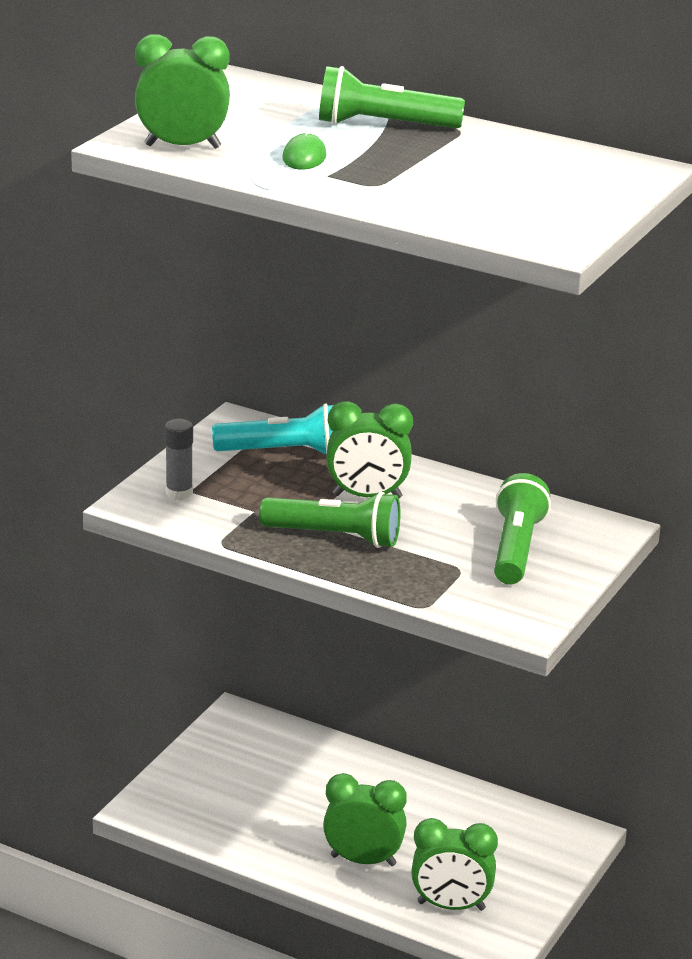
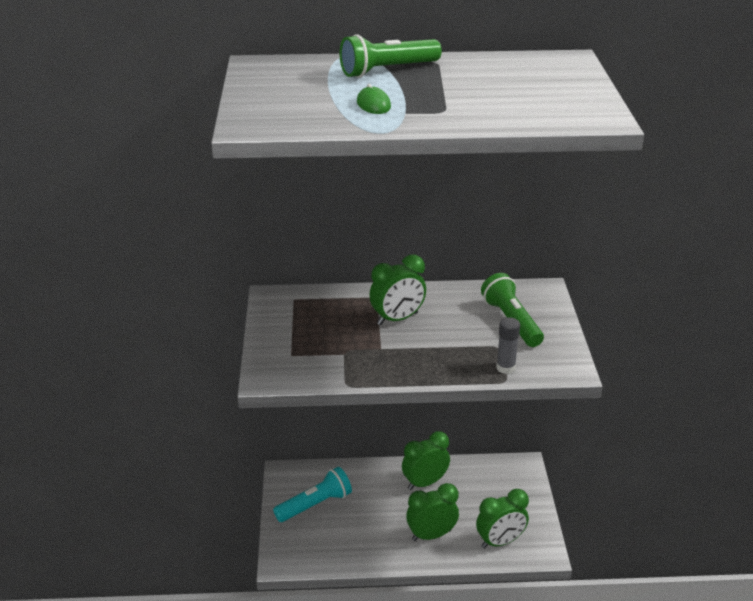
camera: 30 degrees left, 5 degrees up
(179, 494) = (287, 360): grey glue stick -> grey glue stick (505, 368)
(182, 146) = (286, 118): green clock -> green clock (425, 483)
(284, 452) = (320, 307): turquoise flashlight -> turquoise flashlight (315, 504)
(335, 537) = (408, 353): green flashlight -> none

